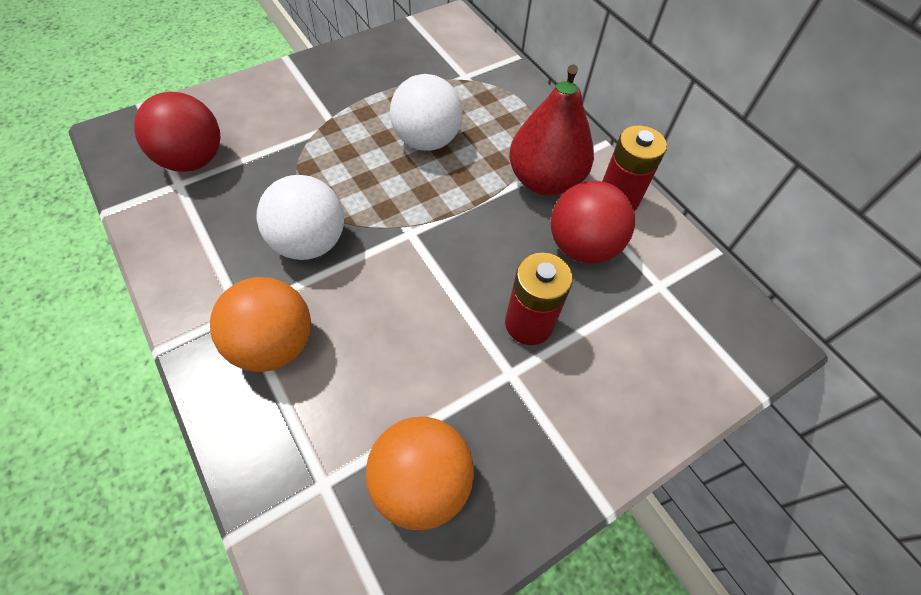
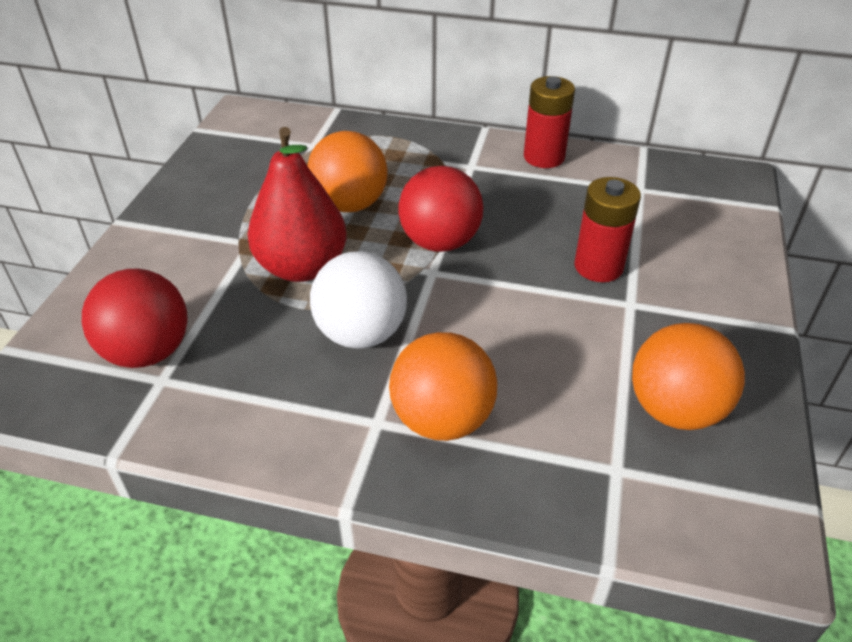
camera: 40 degrees left, 15 degrees down
(426, 140) = (350, 204): white ball -> orange ball
(544, 180) = (479, 176): red pear -> red pear (302, 267)
(582, 246) = (563, 199): red ball -> red ball (440, 242)

